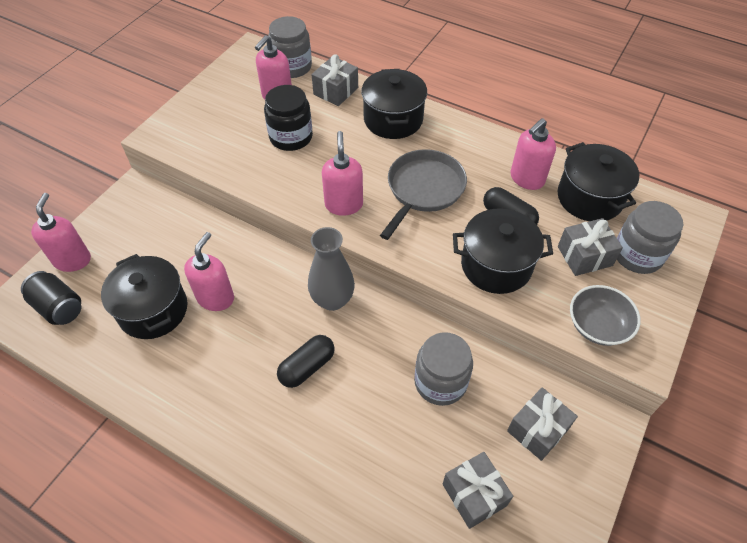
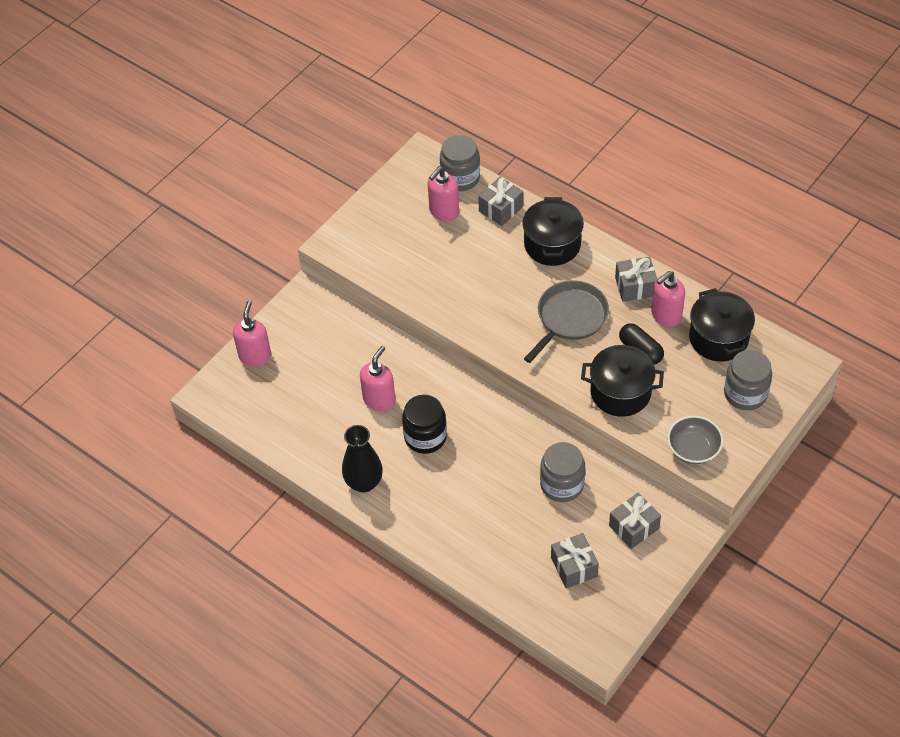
camera: 10 degrees right, 0 degrees up
(59, 307) = (247, 396): black can -> none
(153, 310) = (326, 405): black pot -> none
(197, 403) = (364, 482): none -> black vase
(291, 137) = (454, 256): black jar -> black jar (425, 437)
(307, 367) = (453, 463): black capsule -> none
(332, 300) = (479, 410): grey vase -> none
(344, 204) = (496, 327): pink soap dispenser -> none
(584, 256) = (699, 391): grey gift -> grey gift (635, 287)

